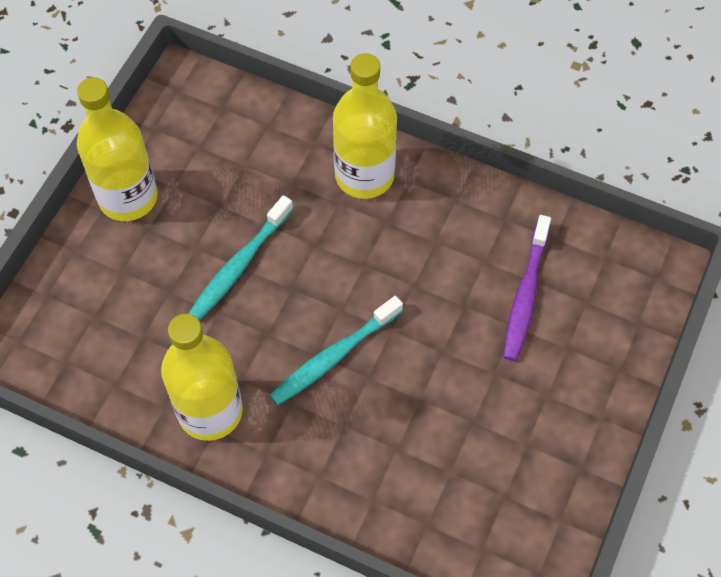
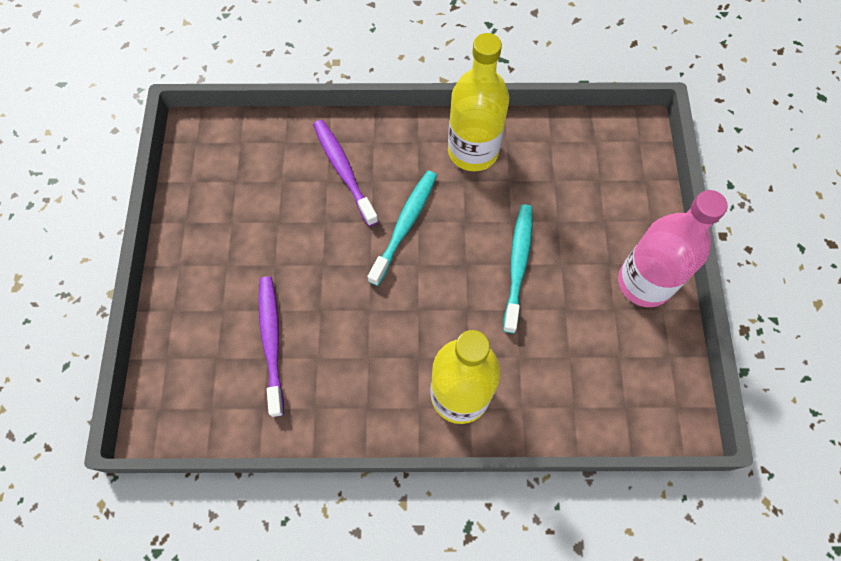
camera: 155 degrees right, 5 degrees up
(128, 197) = (644, 282): yellow bottle -> pink bottle
(372, 452) = (343, 171): none -> purple toothbrush

